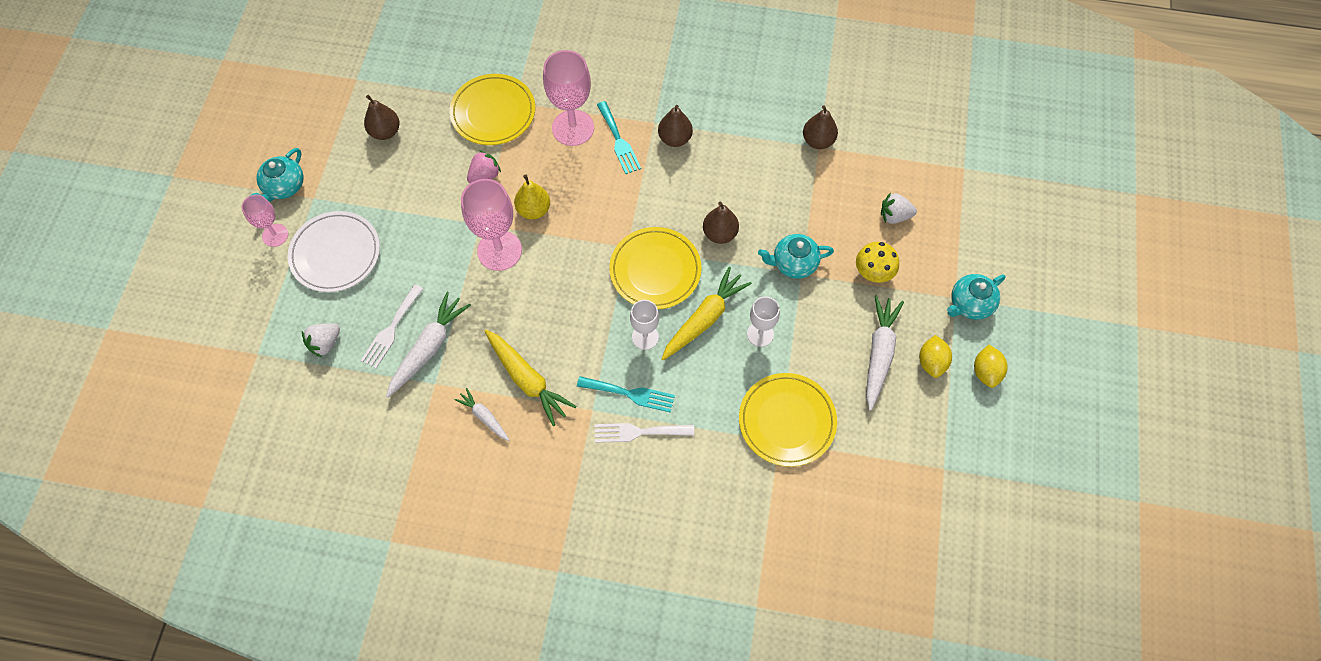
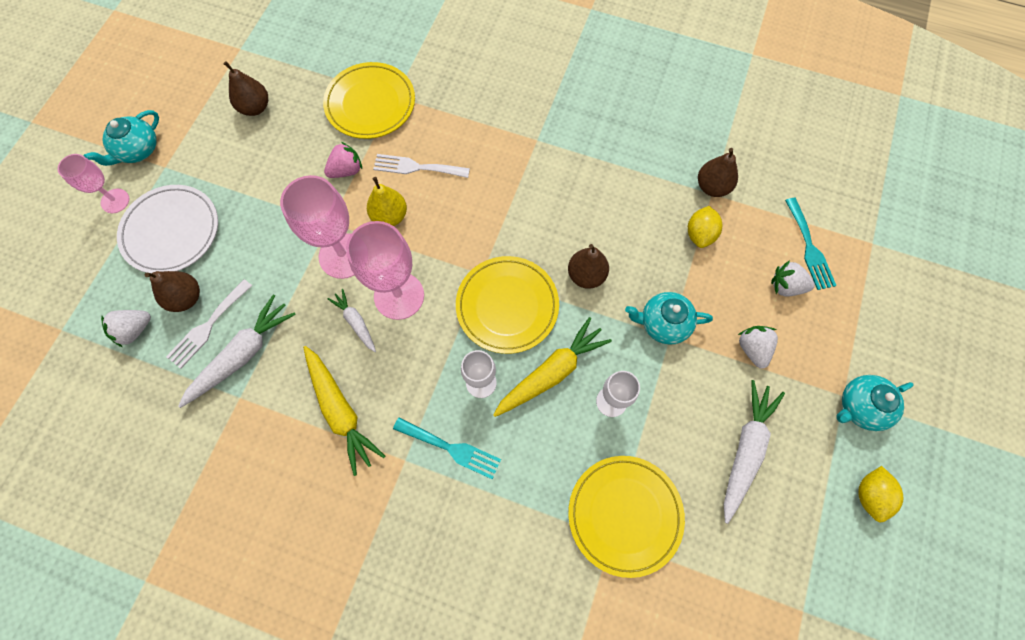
camera: 10 degrees right, 5 degrees up
(484, 417) = (283, 447): white carrot -> white carrot (355, 322)
(573, 128) = (450, 133): pink goblet -> pink goblet (399, 296)
(618, 141) = (495, 154): turquoise fork -> turquoise fork (809, 247)
(639, 432) = (452, 497): white fork -> white fork (416, 167)
(675, 138) = (556, 161): brown pear -> brown pear (186, 298)
(873, 272) = (752, 349): yellow mushroom -> white strawberry
(931, 362) = (806, 471): yellow lemon -> yellow lemon (700, 234)

